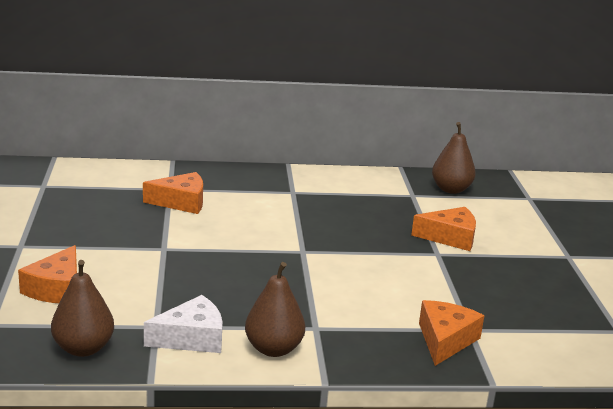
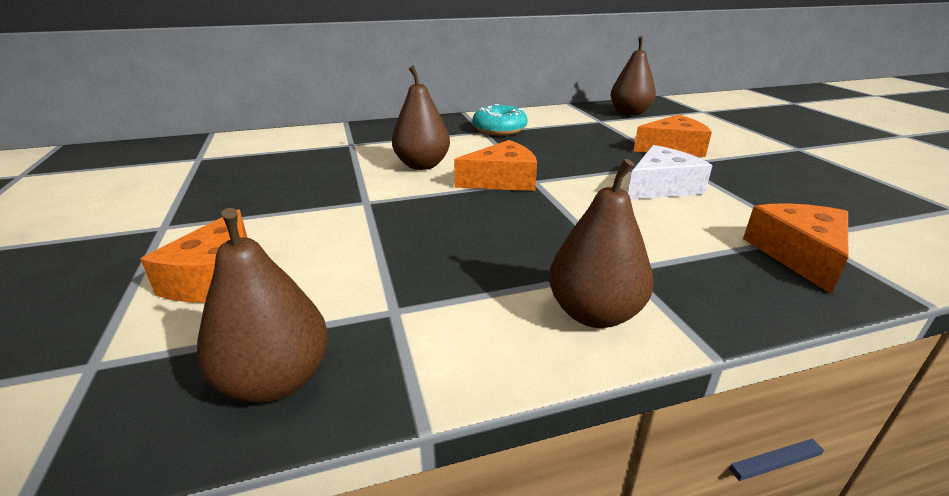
camera: 10 degrees left, 5 degrees up
(181, 202) = (369, 154): orange cheese -> orange cheese (502, 180)
(192, 338) = (459, 320): white cheese -> white cheese (661, 187)
(220, 221) = (422, 165): none -> brown pear
(308, 192) = (499, 130): none -> turquoise donut

